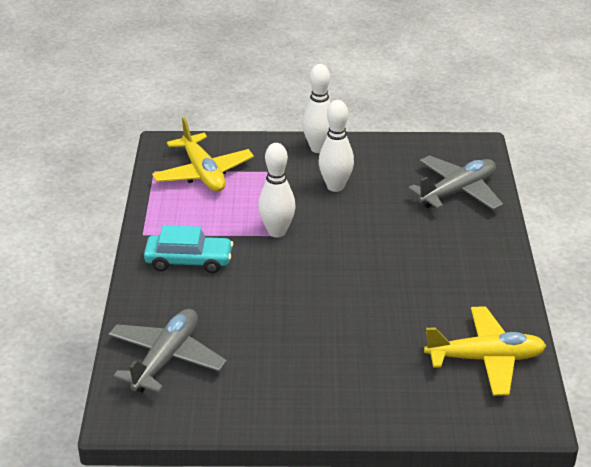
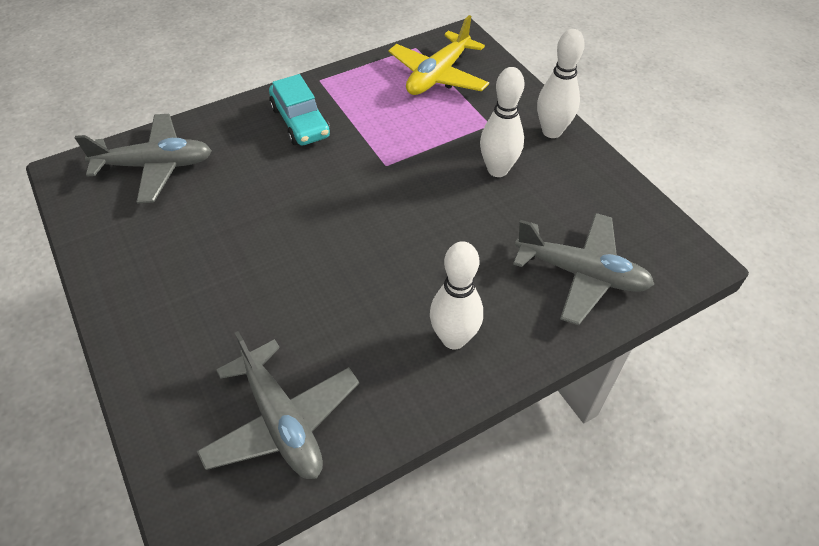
camera: 60 degrees right, 15 degrees up
(277, 232) = (387, 159): white bowling pin -> white bowling pin (454, 338)
(485, 359) = (282, 421): yellow plane -> grey plane

